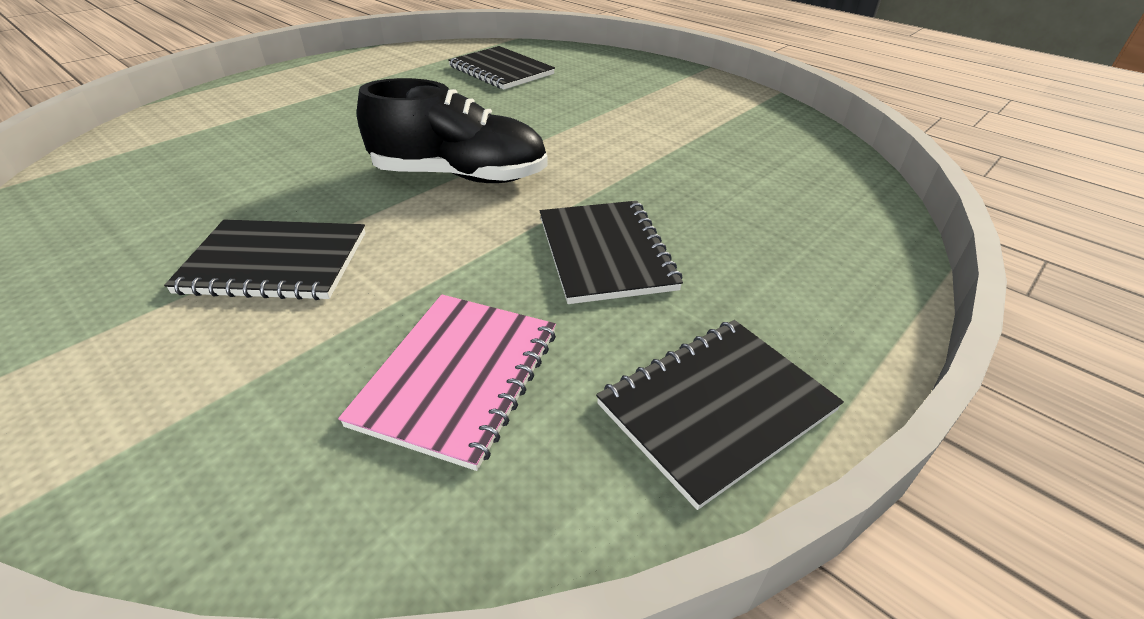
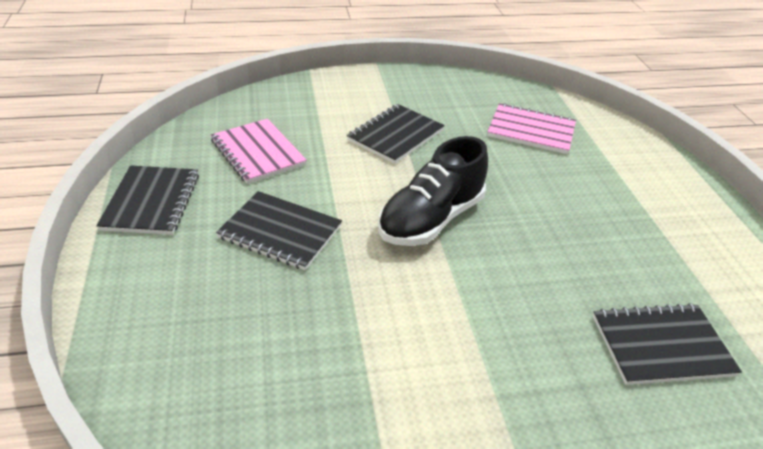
camera: 125 degrees right, 0 degrees up
(183, 171) = (531, 131): none -> pink notebook

